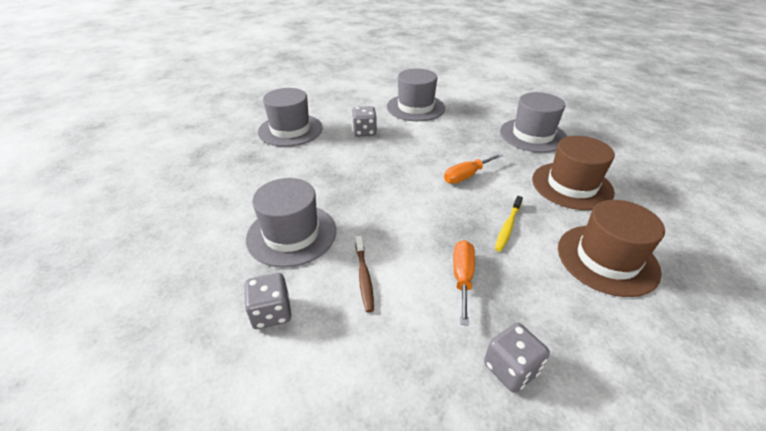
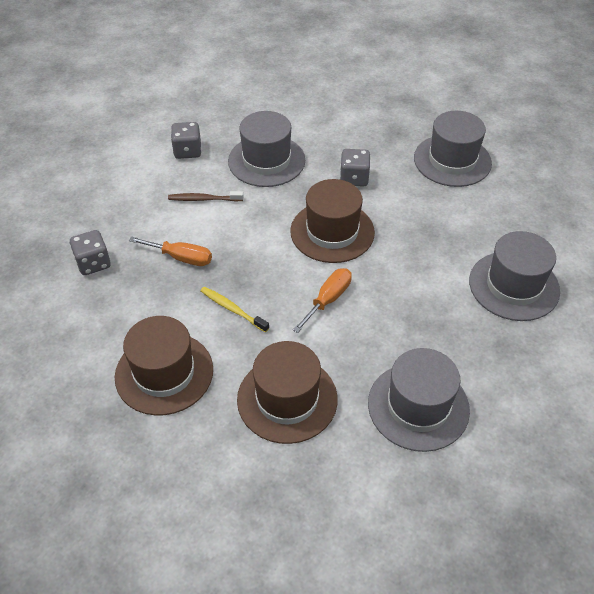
camera: 100 degrees right, 10 degrees up
(364, 132) = (442, 223): grey dice -> grey dice (354, 178)
(389, 180) = (332, 232): none -> brown hat
(466, 176) = (328, 299): orange screwdriver -> orange screwdriver turned 60 degrees clockwise

